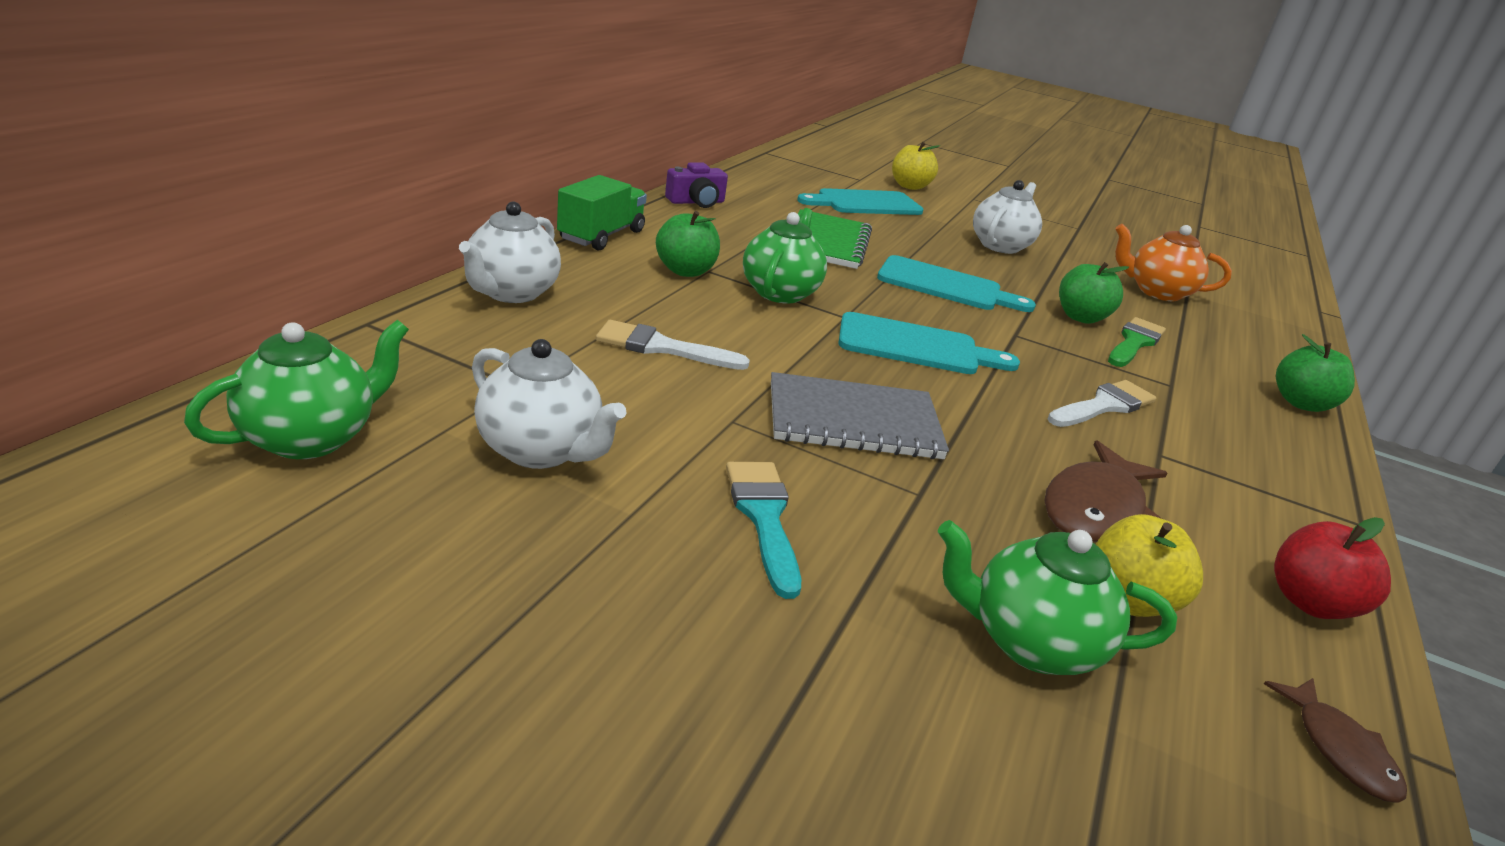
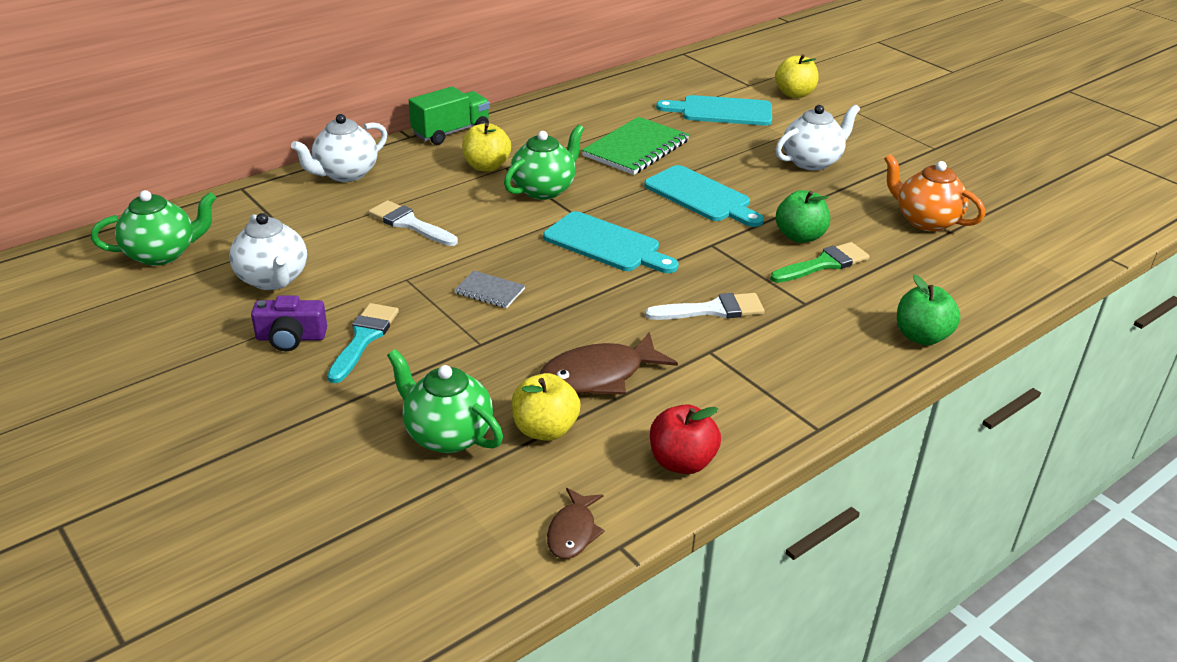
camera: 30 degrees right, 5 degrees up
(685, 271) = (486, 166): green apple -> yellow apple
(696, 202) = (560, 104): purple camera -> purple camera (291, 338)
(853, 421) = (489, 291): grey notebook -> grey notebook, size x0.50

